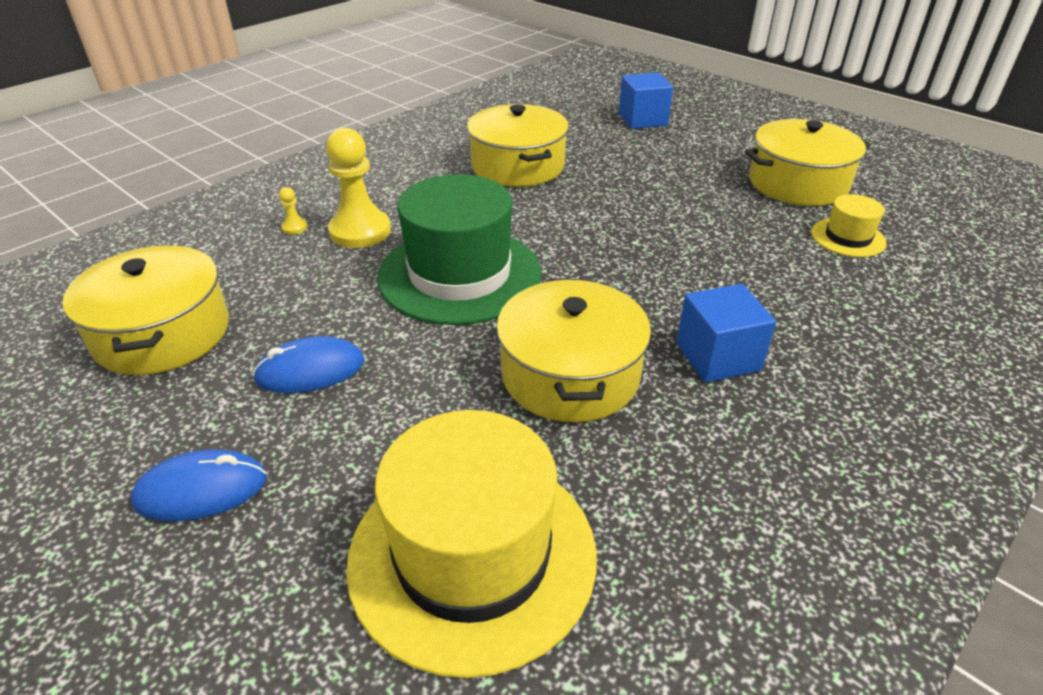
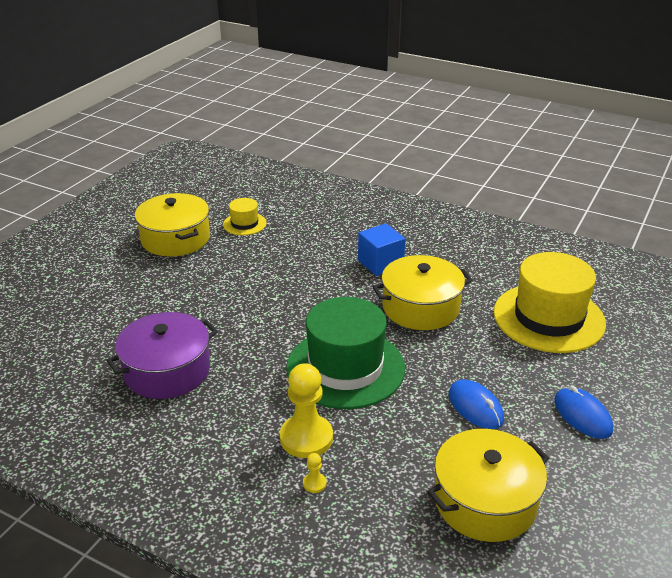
camera: 105 degrees left, 5 degrees down
(517, 166) = (167, 371): yellow pot -> purple pot
(642, 119) = (60, 312): blue cube -> none

